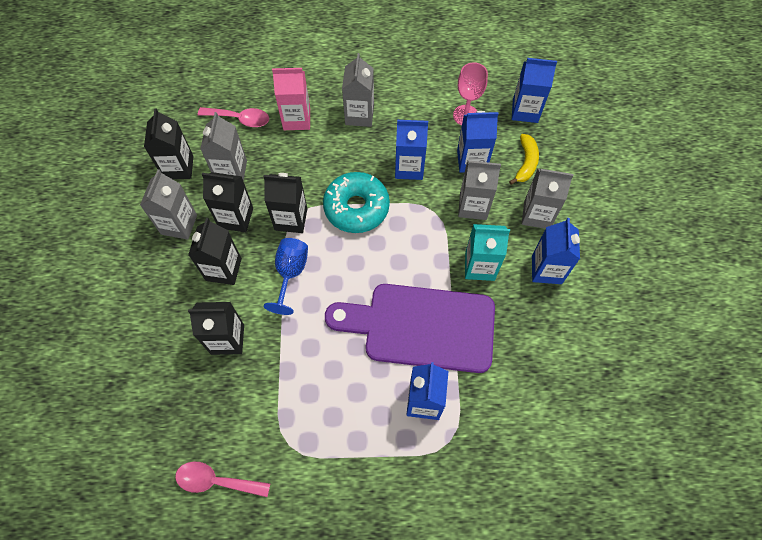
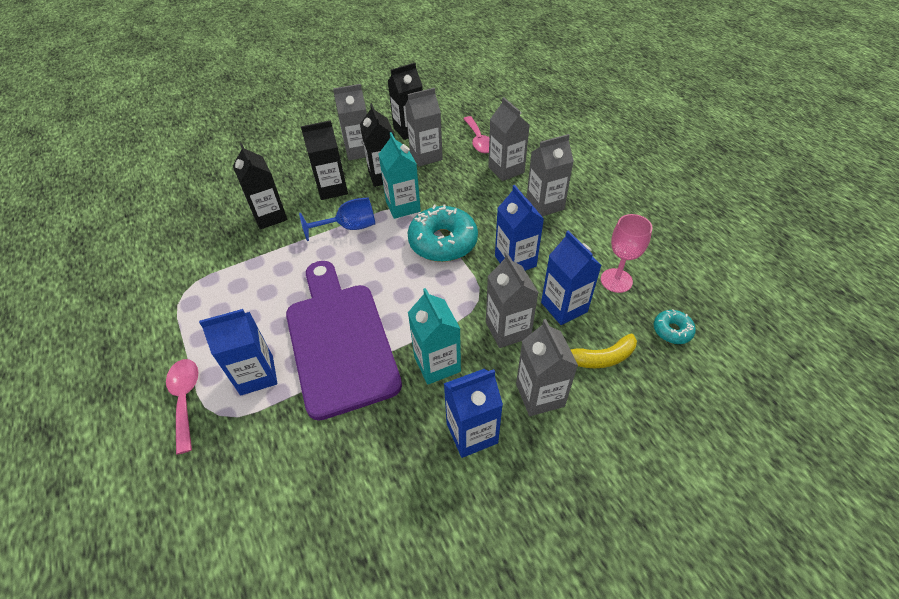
camera: 65 degrees right, 15 degrees down
(216, 481) = (142, 260): pink spoon -> pink spoon (185, 399)
(291, 219) = (403, 206): black carton -> turquoise carton
(296, 119) = (506, 170): pink carton -> grey carton
(525, 111) = (672, 330): blue carton -> turquoise donut

